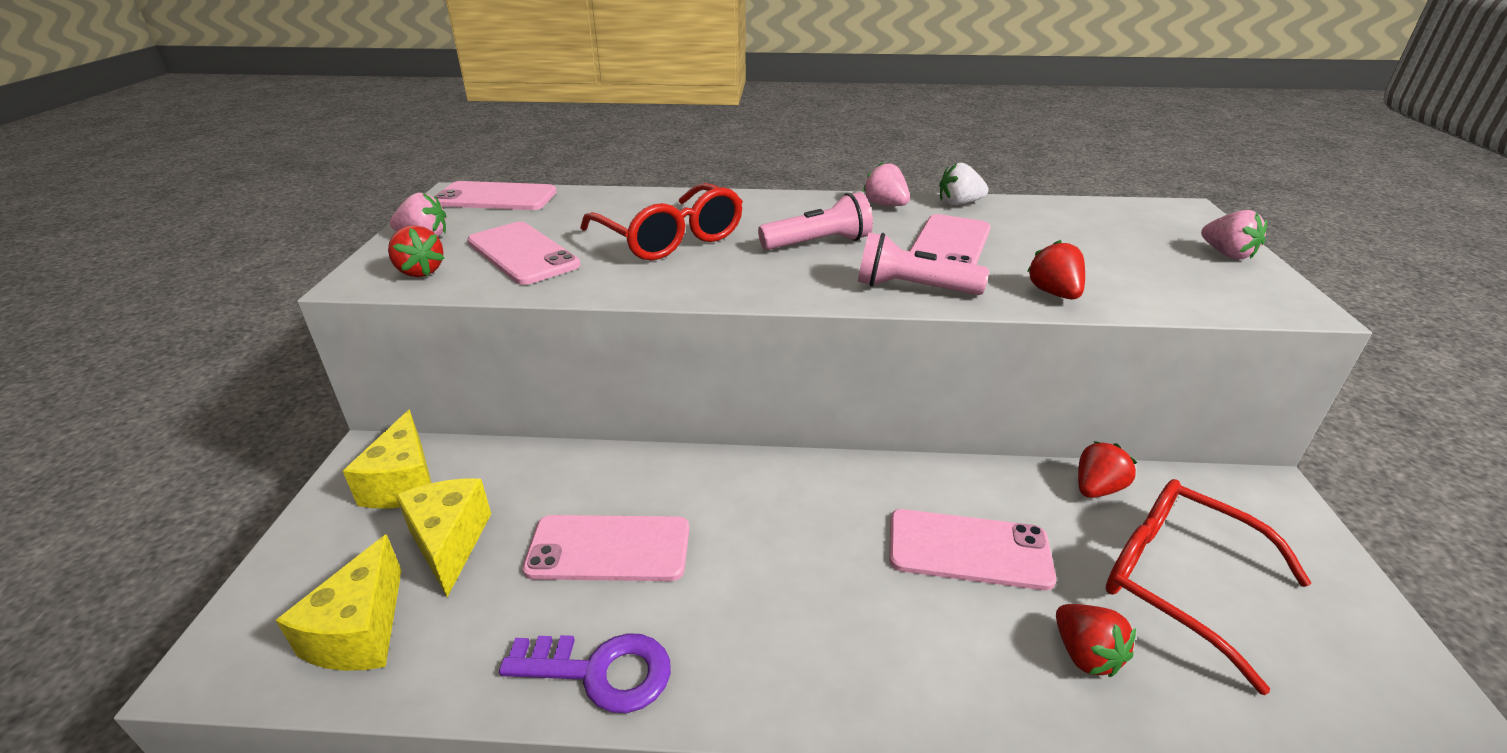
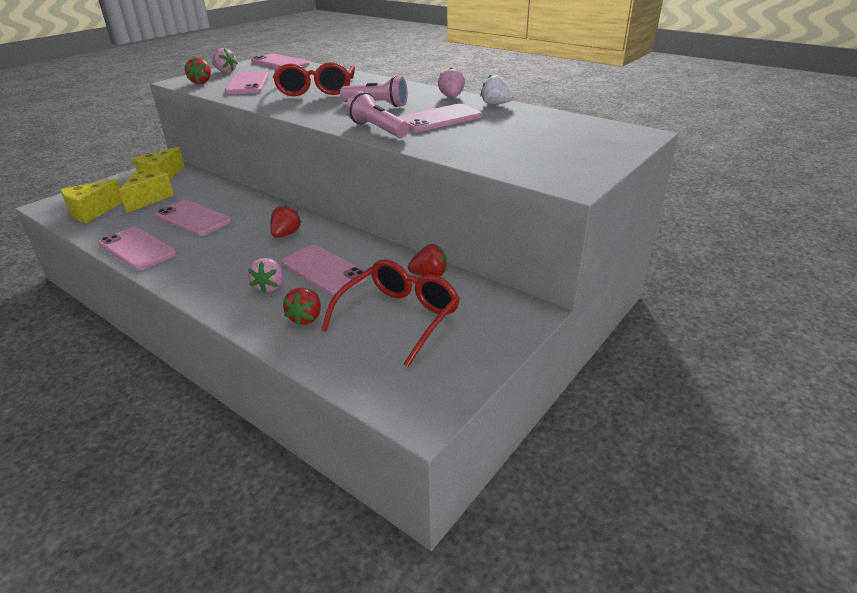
camera: 35 degrees right, 0 degrees up
(601, 671) = (137, 249): purple key -> pink phone
(1054, 293) = (442, 147): red strawberry -> red strawberry (286, 234)
(1179, 582) = (398, 318): red glasses -> red glasses turned 45 degrees clockwise
(1226, 254) = (600, 156): pink strawberry -> pink strawberry (270, 287)

